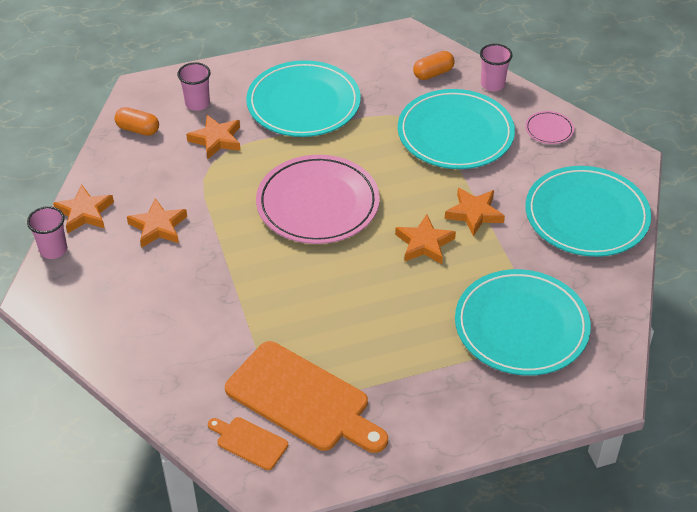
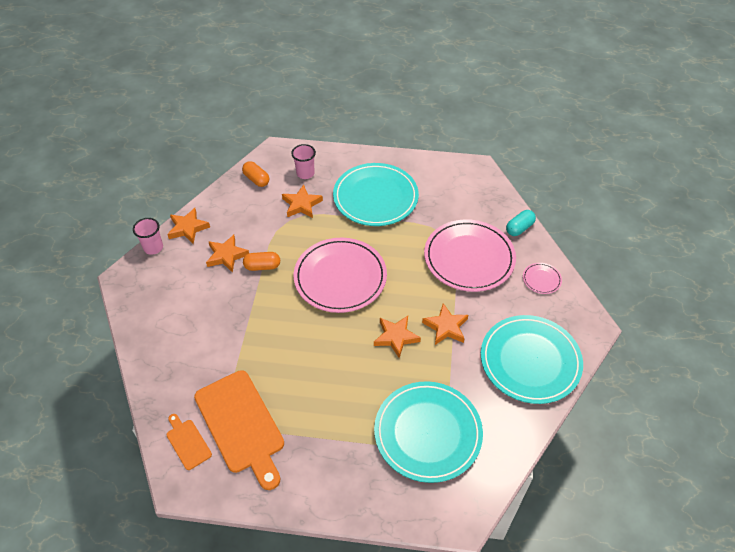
camera: 25 degrees right, 5 degrees up
(433, 73) = (480, 205): orange capsule -> orange capsule (262, 266)
(455, 134) = (469, 258): turquoise plate -> pink plate
(492, 84) = (519, 228): pink cup -> turquoise capsule

